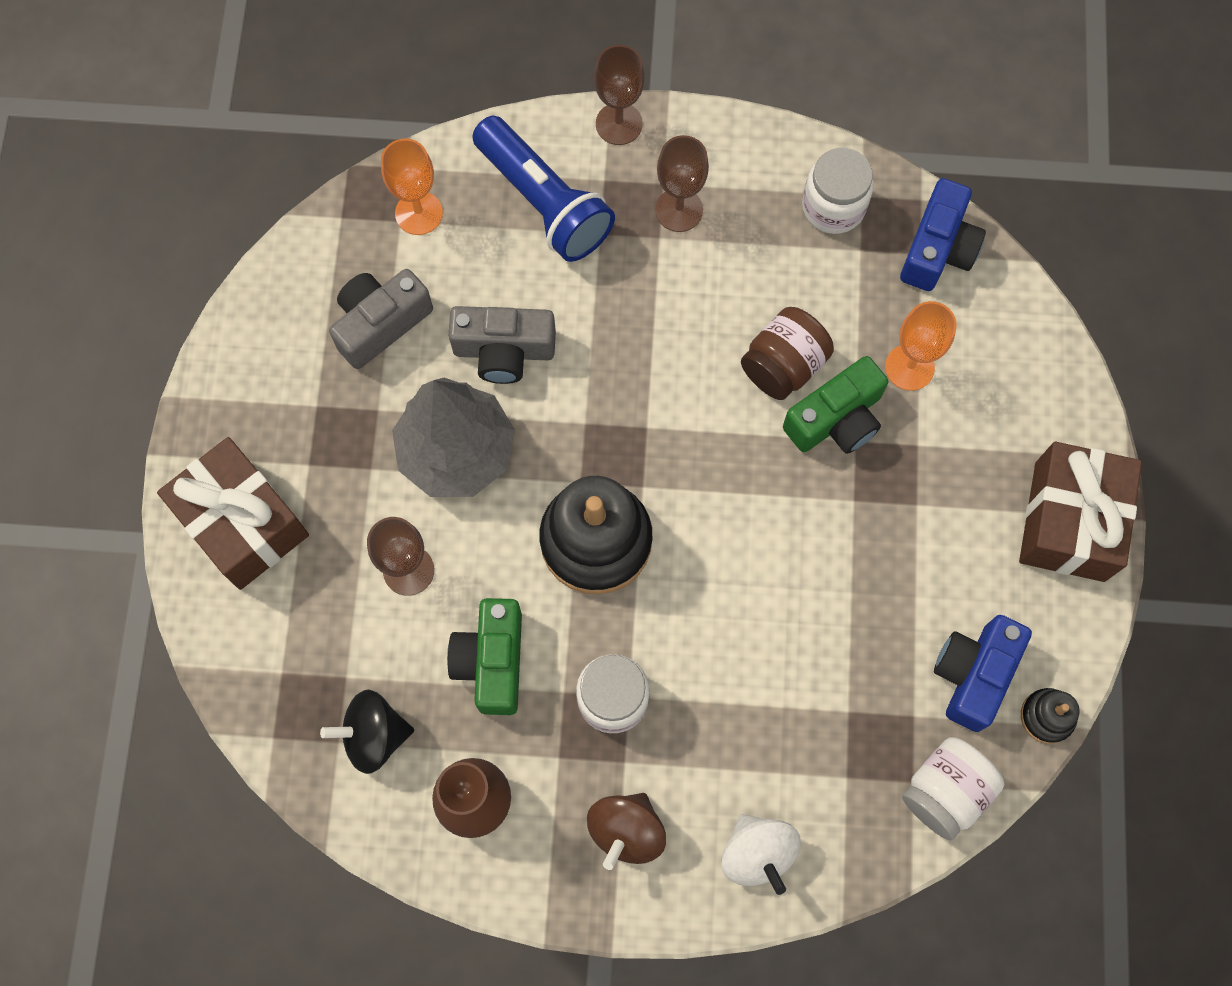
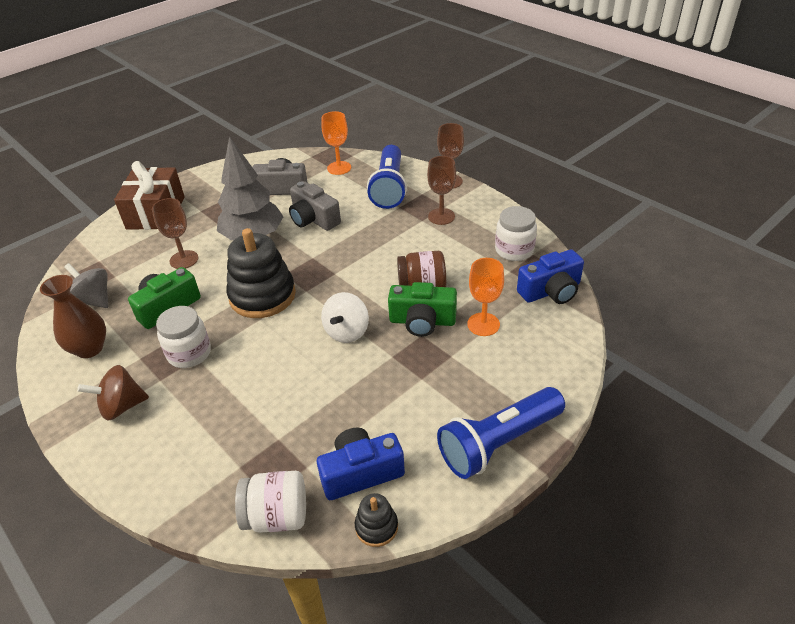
camera: 45 degrees right, 30 degrees down
(374, 735) = (94, 300): black spinning top -> grey spinning top
(757, 853) = (156, 464): white spinning top -> white spinning top (347, 332)
(1069, 521) = (498, 443): brown gift -> blue flashlight

